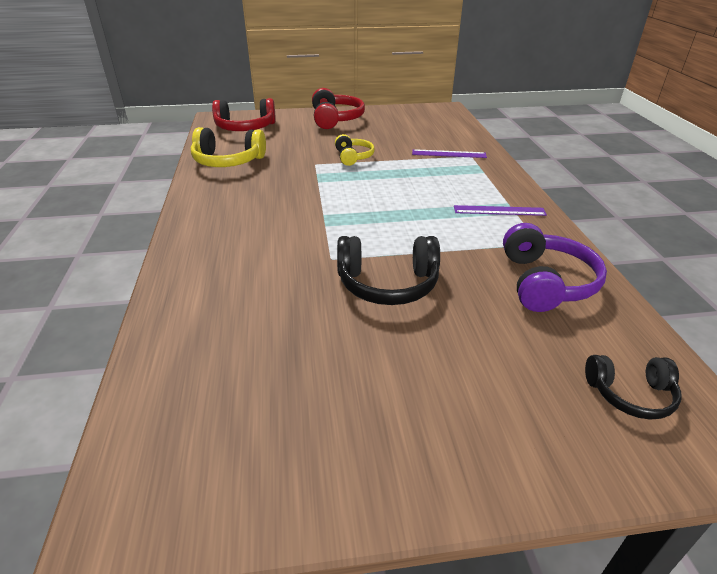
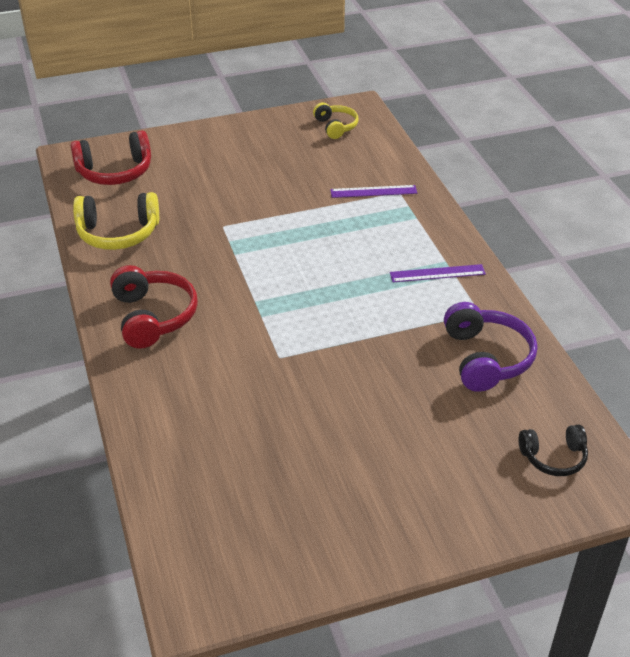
camera: 10 degrees left, 5 degrees up
(335, 119) = (224, 143): red headphones -> red headphones (153, 316)
(353, 157) = (264, 209): yellow headphones -> yellow headphones (336, 127)
(387, 284) = (341, 379): black headphones -> none

